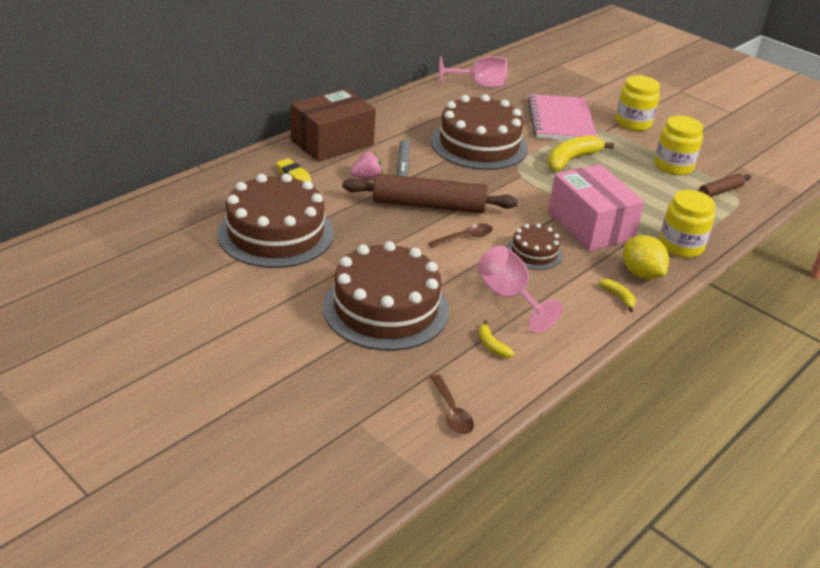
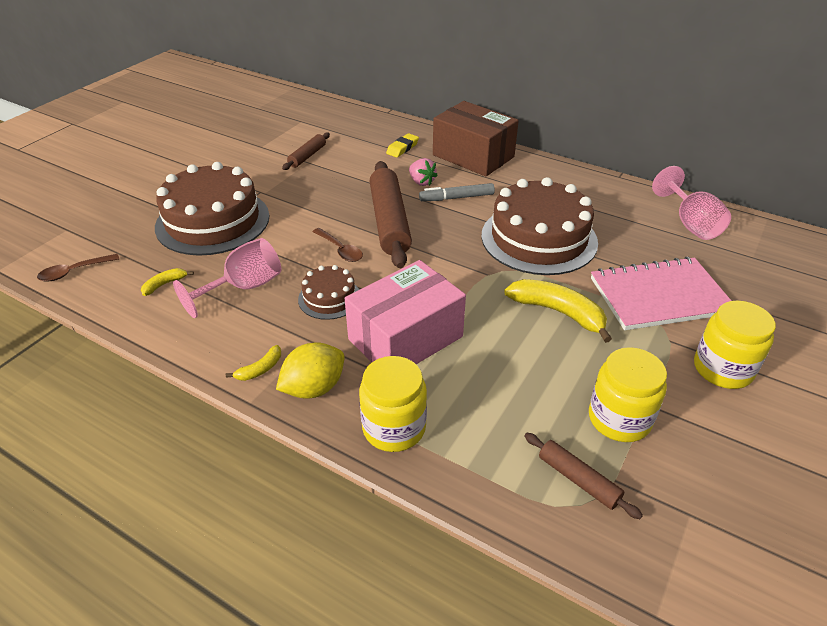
camera: 80 degrees right, 5 degrees up
(276, 233) = (307, 156): brown cake -> brown rolling pin

